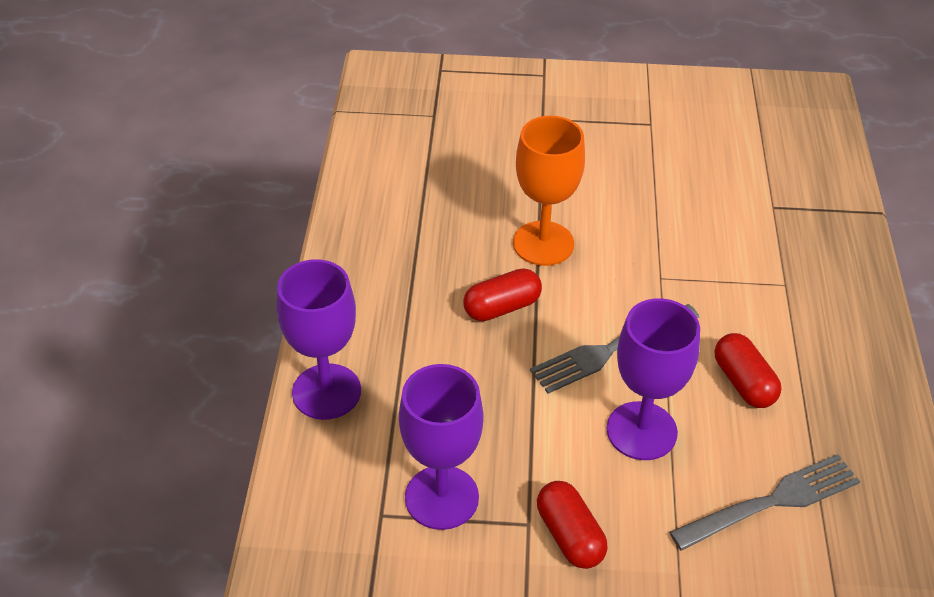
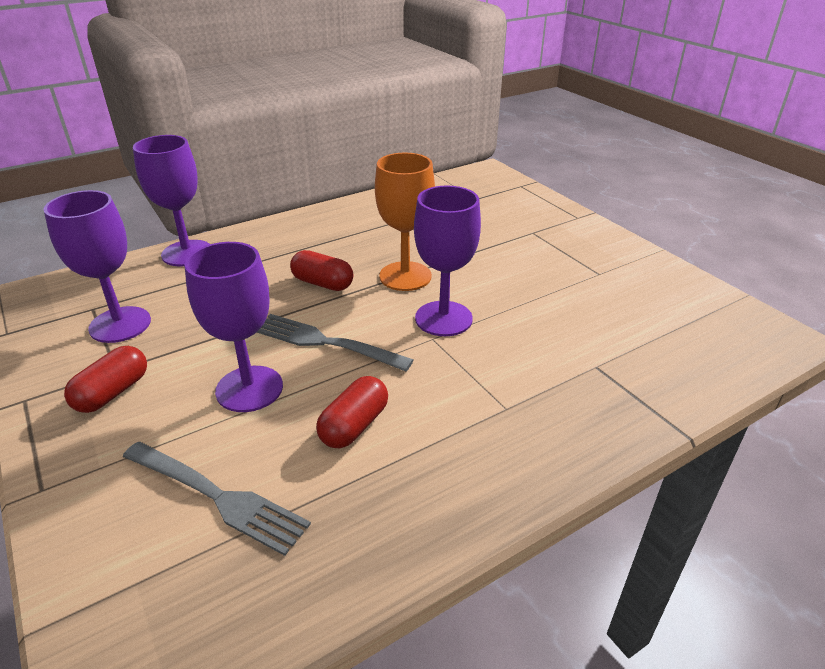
camera: 55 degrees right, 10 degrees down
(637, 255) = (443, 318): none -> purple goblet

